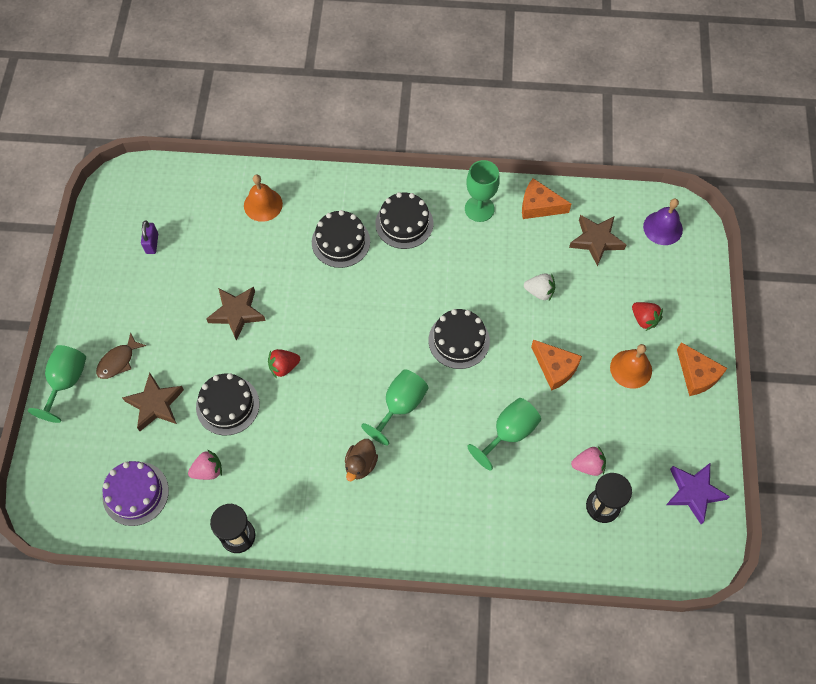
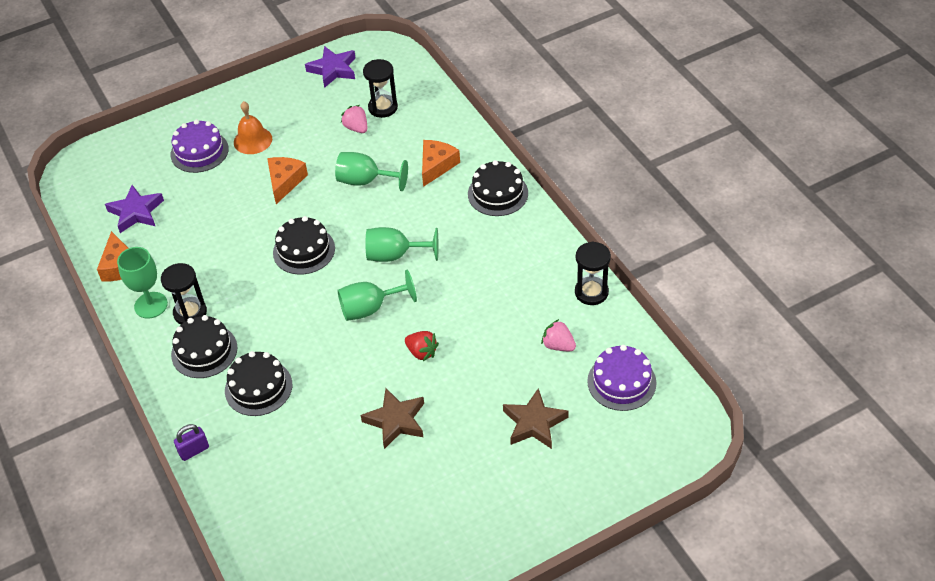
camera: 120 degrees left, 15 degrees down
(66, 382) = (573, 510): green goblet -> green goblet (370, 308)
(118, 361) = (518, 482): brown fish -> none
(152, 244) = (371, 546): purple padlock -> purple padlock (194, 450)
(227, 405) = (490, 369): black cake -> black cake (498, 193)
(263, 204) = (256, 478): orange bell -> none
(360, 464) = (466, 252): brown duck -> none
(451, 231) = (190, 313): none -> black hourglass
(539, 292) = (216, 223): white strawberry -> none
(596, 240) = (136, 212): brown star -> purple star
(644, 319) = (199, 151): red strawberry -> purple cake
(663, 228) = (95, 178): purple bell -> none
(697, 375) = (231, 104): orange cheese -> orange cheese (436, 166)

